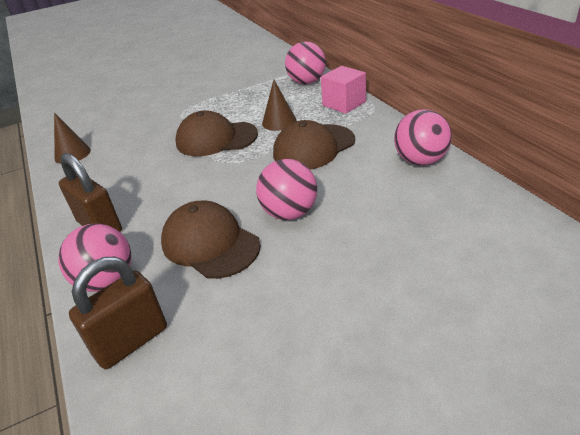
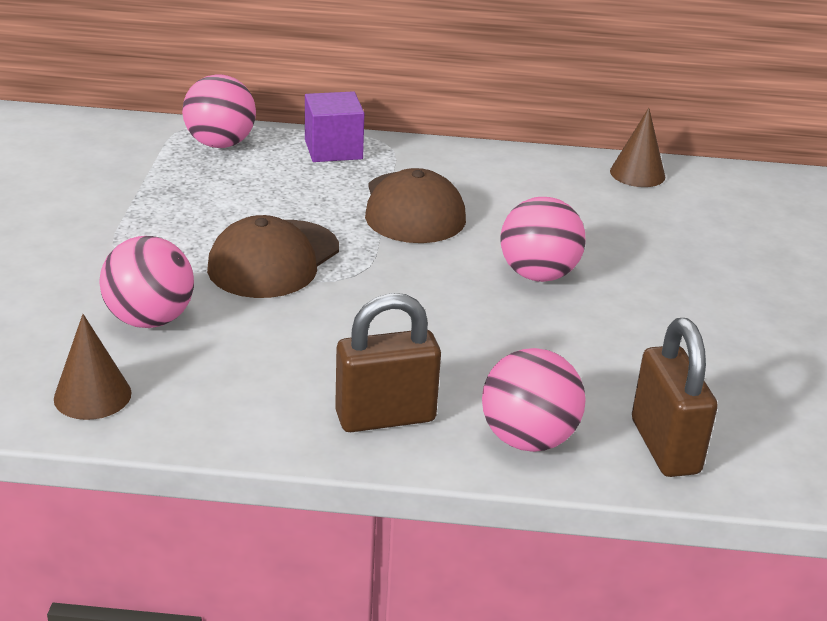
camera: 65 degrees left, 5 degrees down
(210, 244) = (536, 343): brown cap -> none
(279, 122) = (305, 203): brown cone -> brown cone (637, 174)
(344, 103) = (333, 149): pink cube -> purple cube
(420, 161) = (537, 169): pink ball -> pink ball (150, 320)

